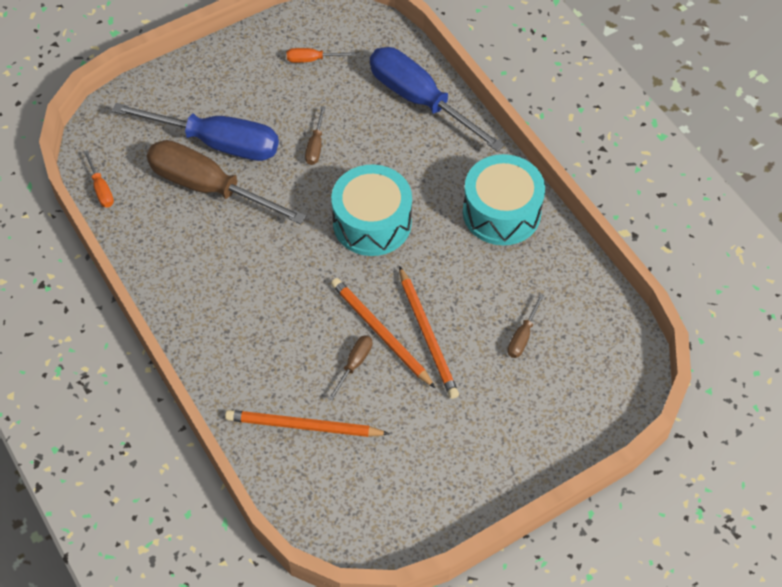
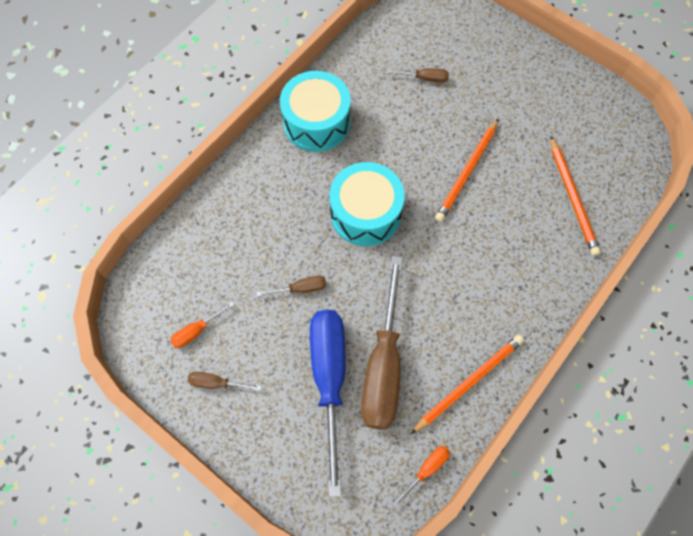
camera: 110 degrees left, 10 degrees up
(312, 59) = (196, 331): orange screwdriver -> orange screwdriver turned 75 degrees clockwise
(354, 364) = (503, 181): brown screwdriver -> brown screwdriver (216, 383)
(420, 100) = (217, 219): blue screwdriver -> none
(428, 335) = (453, 139): orange pencil -> orange pencil (469, 382)

